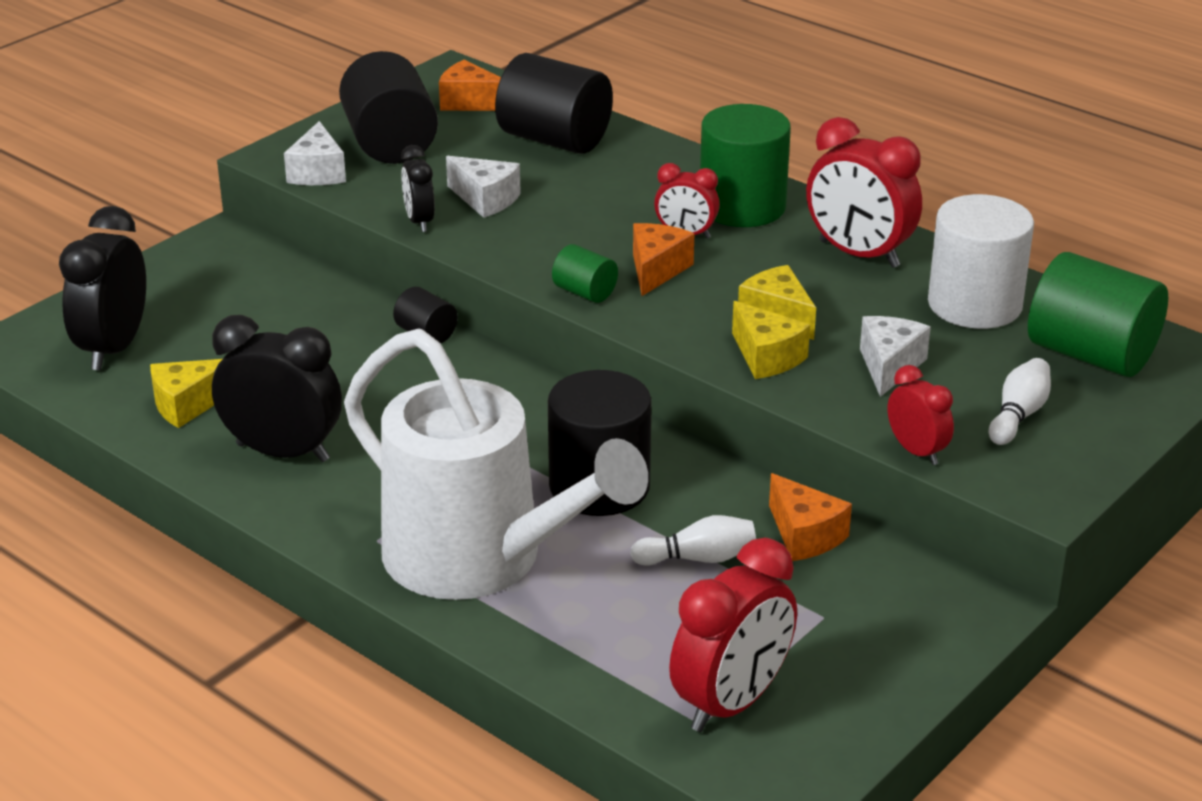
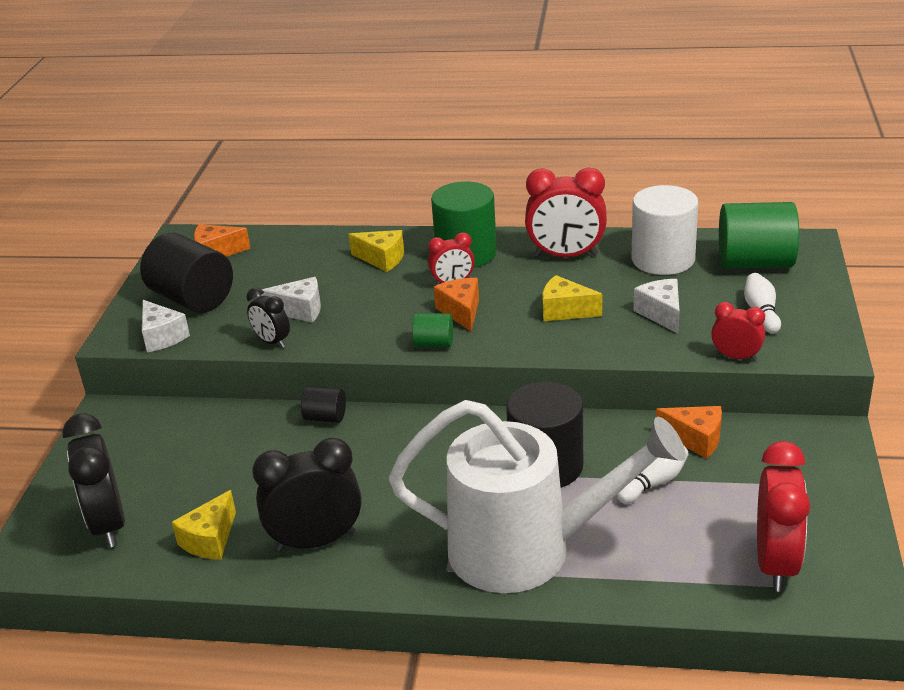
camera: 30 degrees left, 0 degrees up
(554, 140) = (301, 256): black cylinder -> none
(766, 357) = (588, 338): yellow cheese -> yellow cheese (382, 259)

